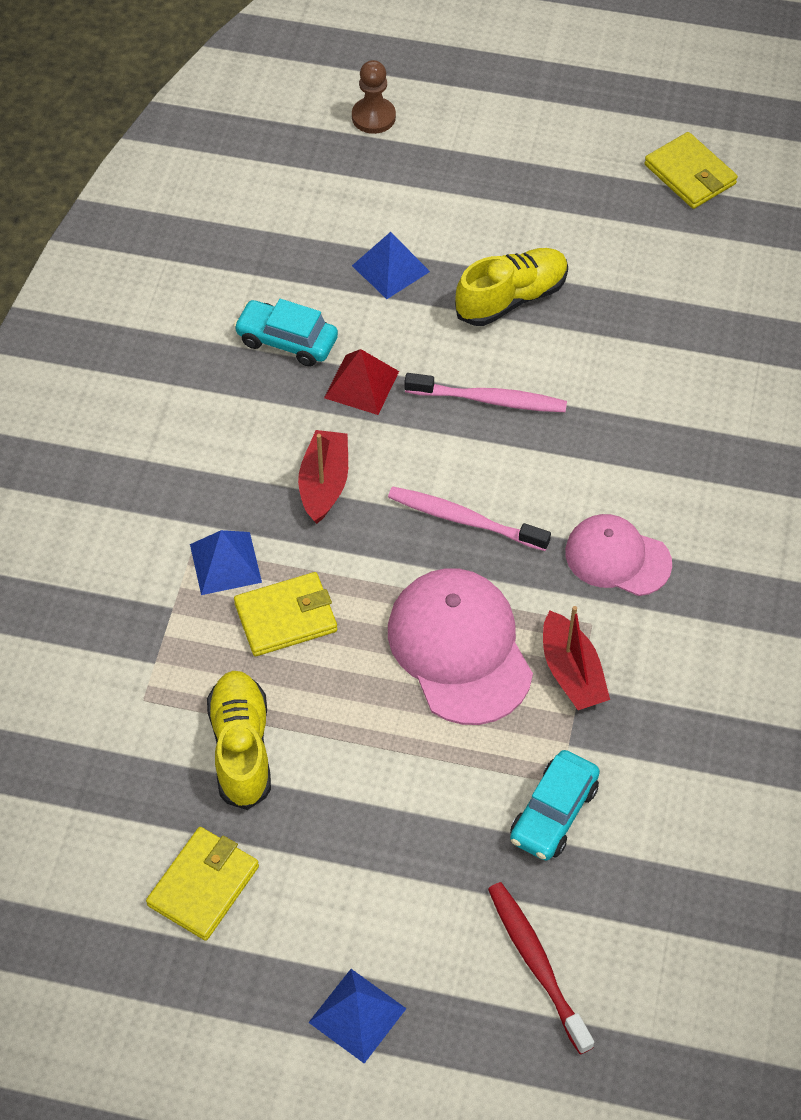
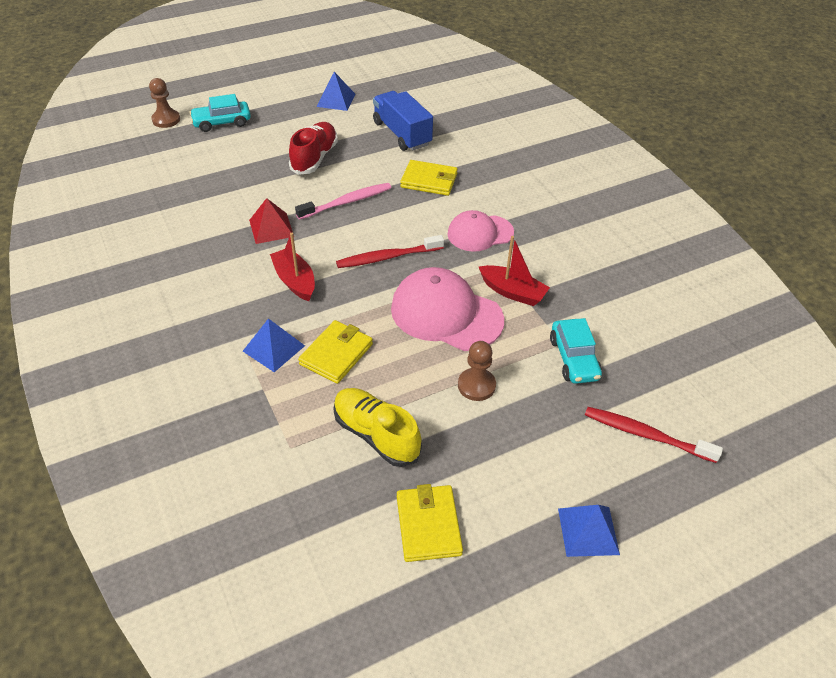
camera: 40 degrees left, 10 degrees down
(287, 341) = (209, 229): turquoise car -> turquoise car (222, 123)
(391, 268) = (237, 174): blue pyramid -> blue pyramid (336, 100)
(404, 766) = (476, 385): none -> brown pawn
(464, 519) = (387, 257): pink toothbrush -> red toothbrush
(511, 298) = (314, 158): yellow shoe -> red shoe
(670, 323) = (402, 134): none -> blue truck
(690, 174) = (350, 79): yellow wallet -> yellow wallet (429, 181)

